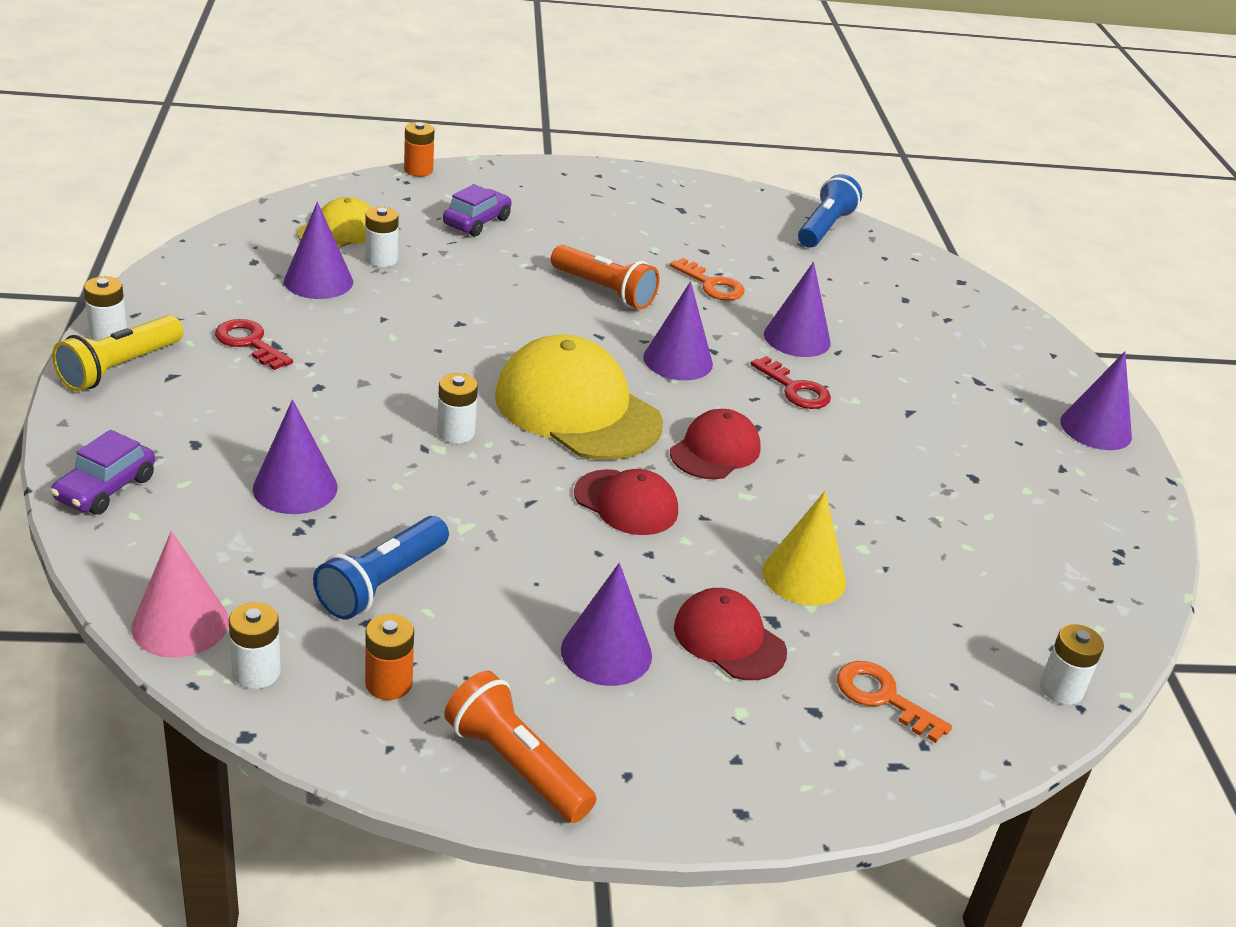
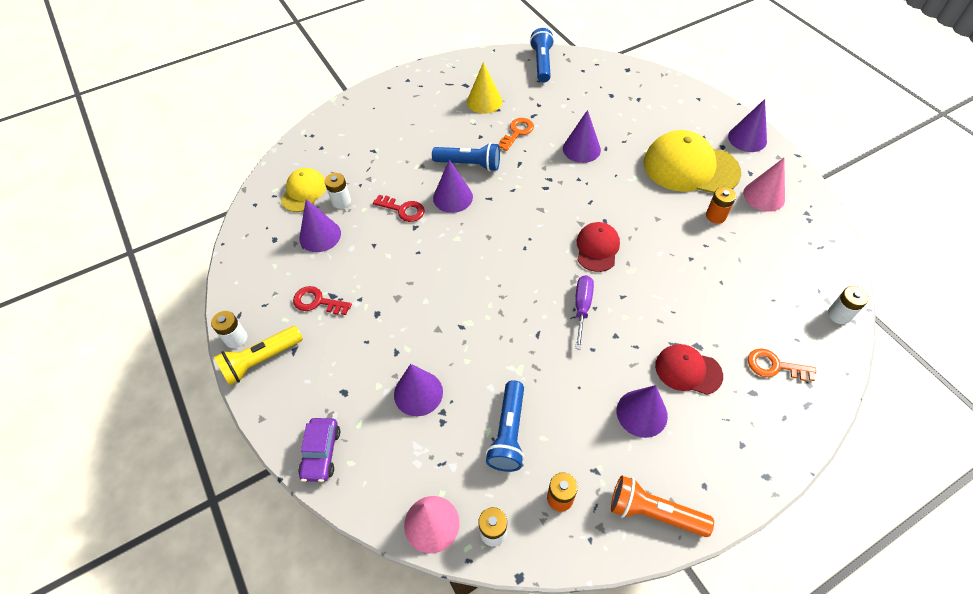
camera: 20 degrees left, 20 degrees up
(119, 368) = (261, 360): yellow flashlight -> yellow flashlight turned 45 degrees clockwise
(418, 170) = (312, 123): orange battery -> orange battery (715, 216)
(456, 433) = (469, 307): white battery -> none
(477, 222) = (370, 147): purple car -> none
(577, 409) = (515, 256): yellow cap -> yellow cap (690, 167)
(604, 291) = (469, 164): orange flashlight -> blue flashlight
(626, 503) = (582, 308): red cap -> purple screwdriver
(678, 360) = (538, 195): purple cone -> purple cone (453, 197)
(712, 285) = (517, 132): orange key -> orange key turned 75 degrees counterclockwise
(795, 389) = (604, 185): red key -> red key (403, 210)
(804, 576) = (691, 309): yellow cone -> yellow cone (484, 101)
(1060, 502) = (764, 196): none -> pink cone

